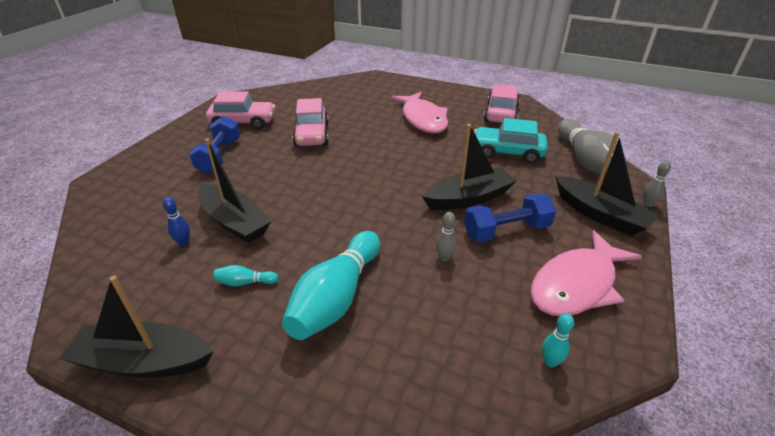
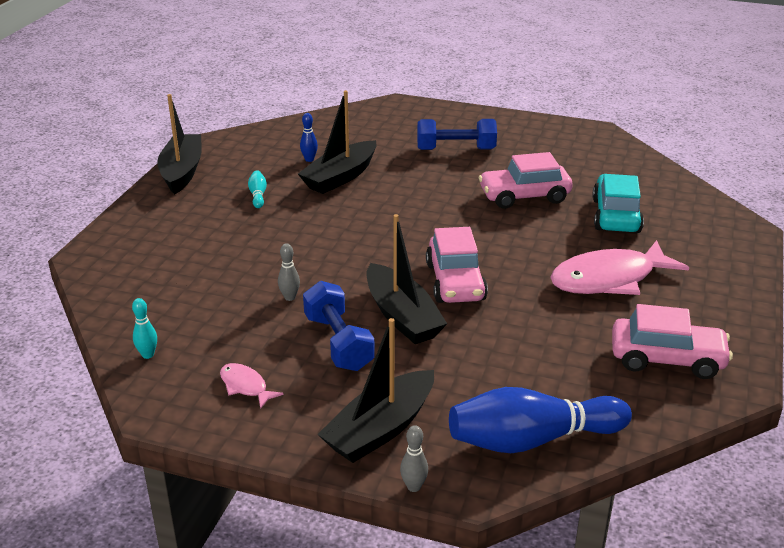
camera: 85 degrees right, 5 degrees down
(243, 122) = (538, 149): pink car -> pink car (455, 282)
(336, 297) = (237, 240): turquoise bowling pin -> none
(507, 152) = (531, 357): turquoise car -> turquoise car (616, 215)
(576, 284) = (245, 386): pink fish -> pink fish, size x0.46
(585, 160) = (532, 440): grey bowling pin -> blue bowling pin

